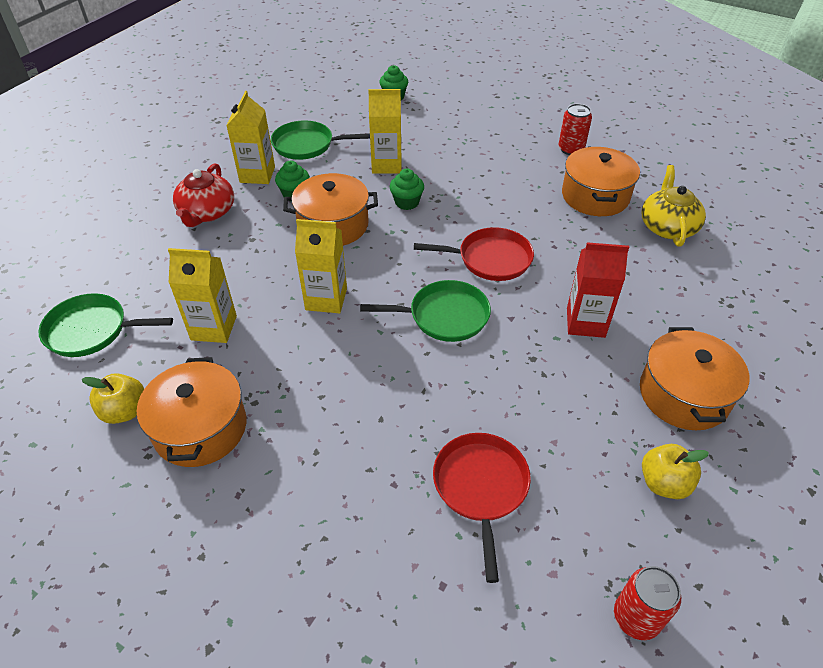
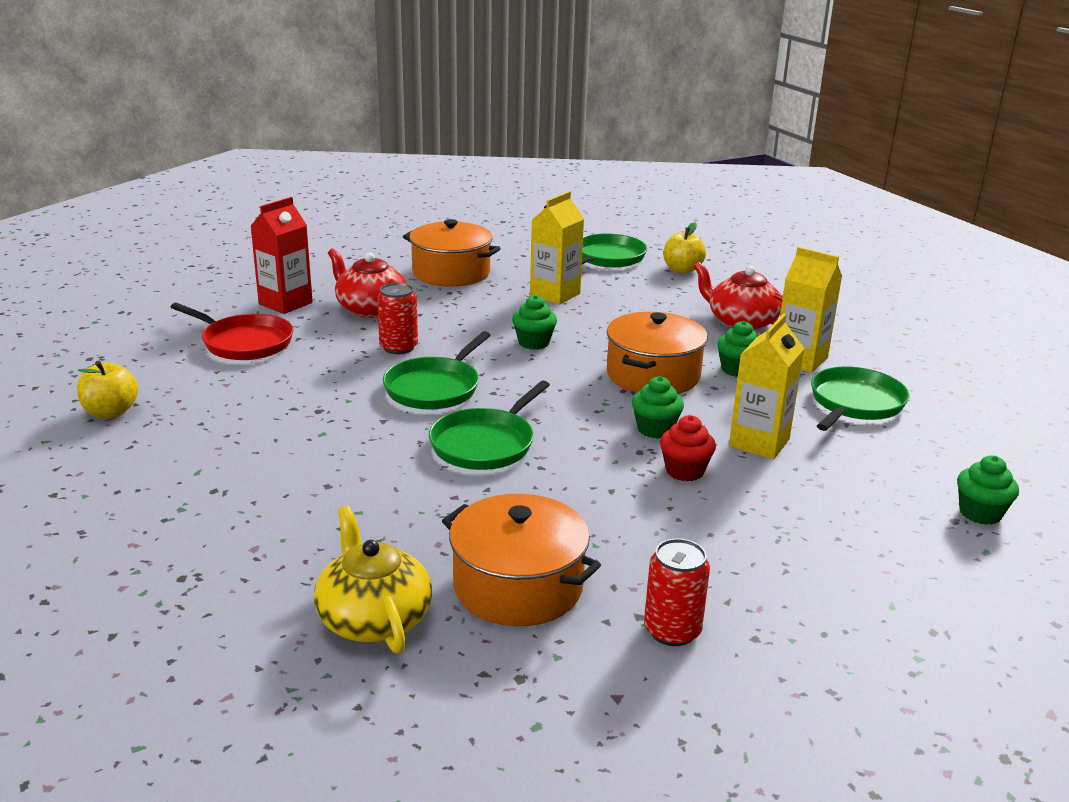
camera: 120 degrees right, 20 degrees down
(124, 411) = (502, 256): yellow apple -> yellow apple (682, 269)
(326, 299) = (534, 343): yellow carton -> green cupcake
(335, 440) = (370, 308): none -> red teapot
(442, 180) = (684, 471): none -> red cupcake
(490, 259) = (485, 444): red pan -> green pan
(585, 322) = (314, 459): red carton -> red carton (285, 303)
(636, 617) = (68, 357): red can -> red can (398, 347)
(667, 227) = (373, 618): yellow teapot -> yellow teapot turned 150 degrees counterclockwise
(683, 394) = (151, 468): orange pot -> none

